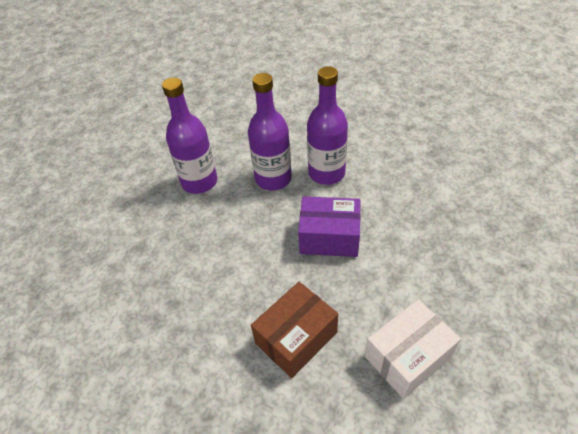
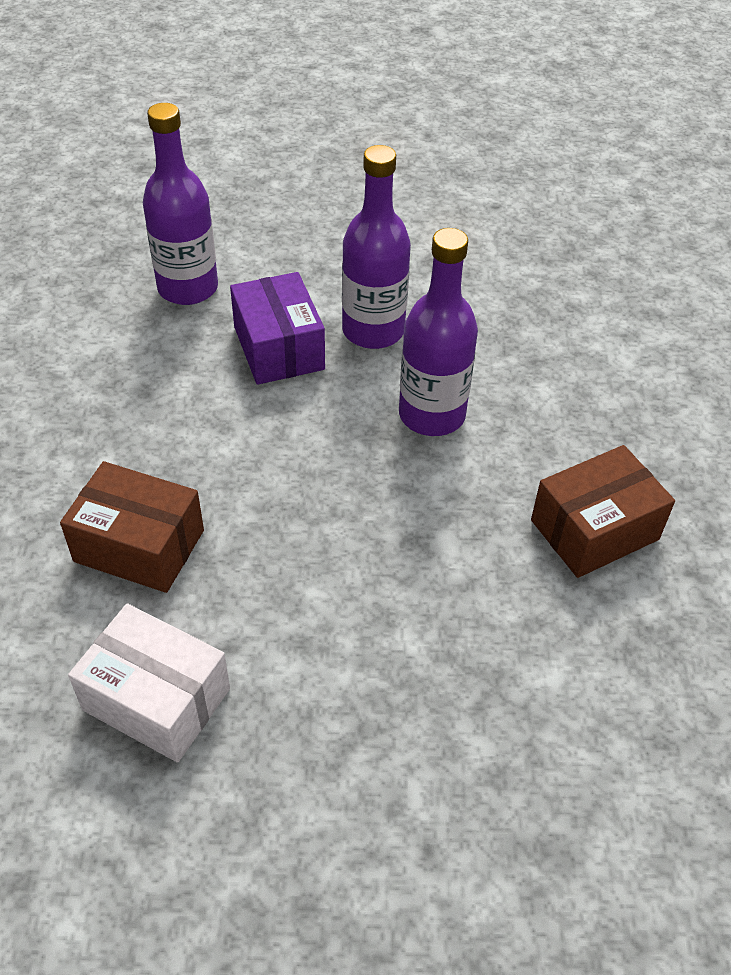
camera: 60 degrees right, 0 degrees up
(326, 173) = (487, 481): purple bottle -> purple bottle (188, 288)
(329, 237) = (345, 528): purple box -> purple box (279, 348)
(373, 148) = (594, 530): none -> brown box

